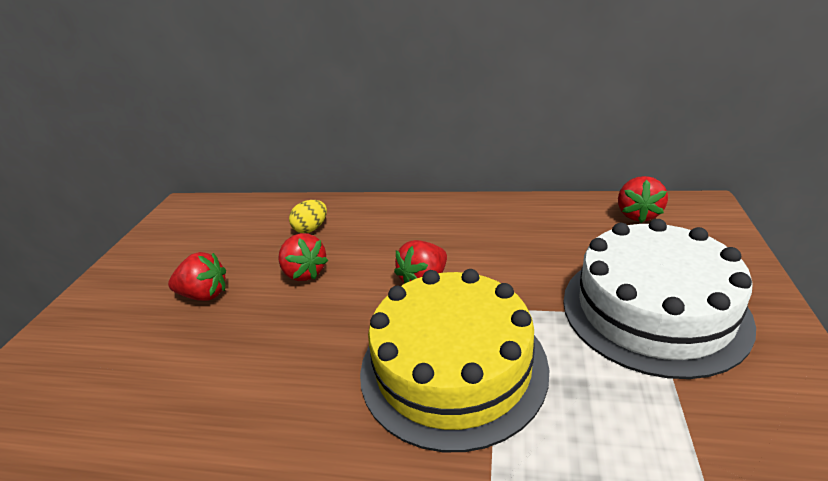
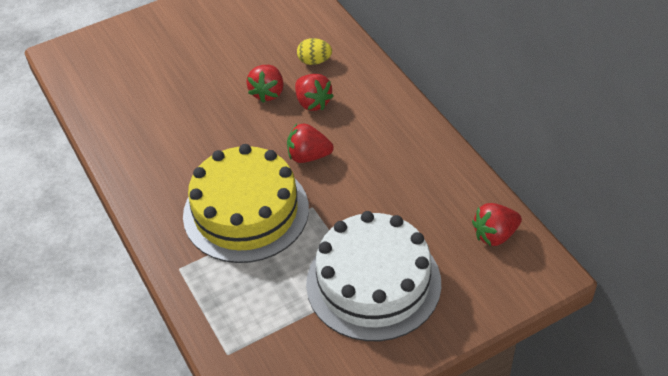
camera: 50 degrees right, 15 degrees up
(205, 295) = (211, 63): red strawberry -> red strawberry (313, 103)

